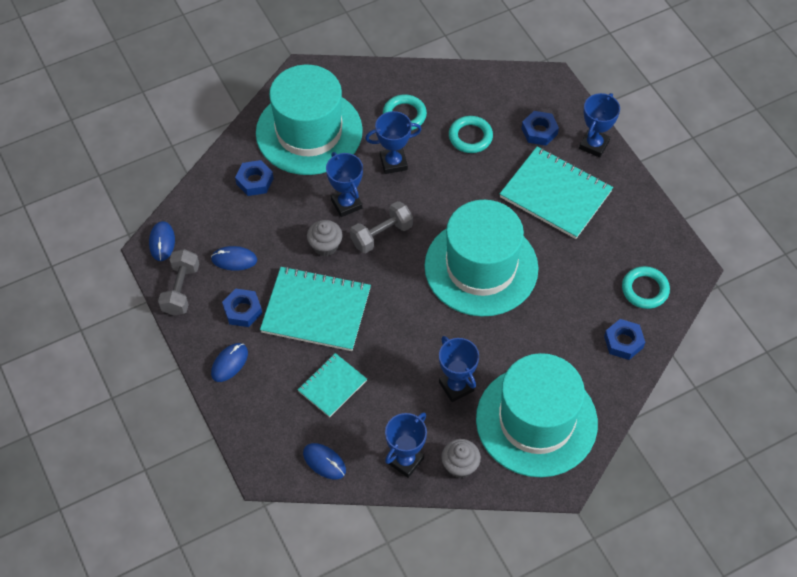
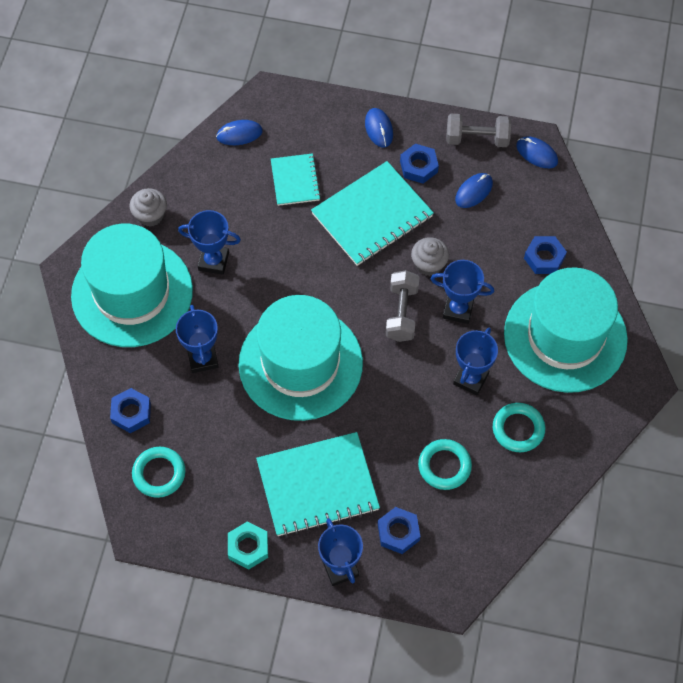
camera: 130 degrees right, 5 degrees up
(181, 290) = (477, 138): grey dumbbell -> grey dumbbell turned 45 degrees counterclockwise
(405, 460) = (189, 184): blue trophy -> blue trophy (202, 358)
(635, 202) = (248, 547): none -> turquoise nut

